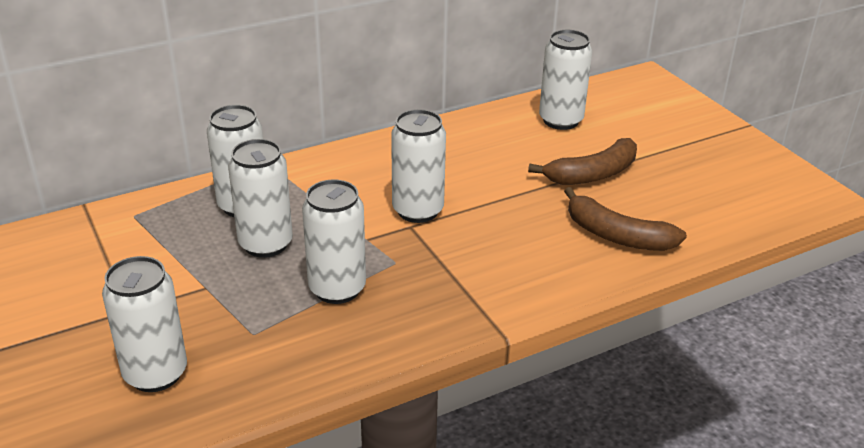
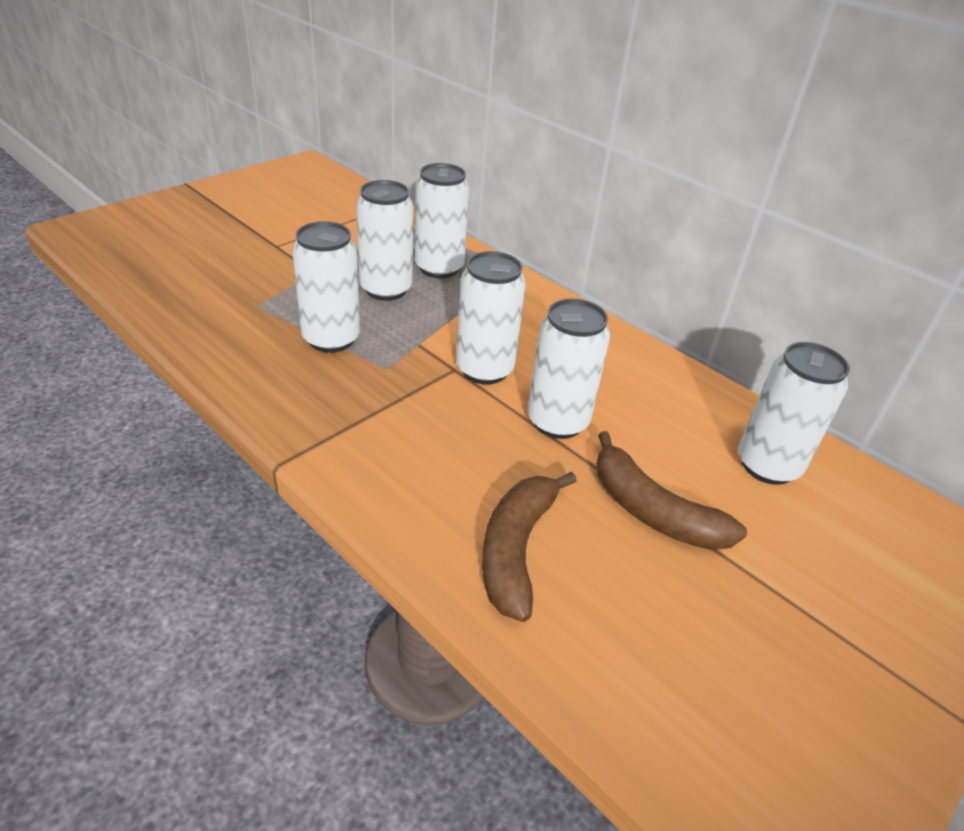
camera: 70 degrees right, 5 degrees up
(155, 374) = (200, 271): white can -> white can (557, 421)

